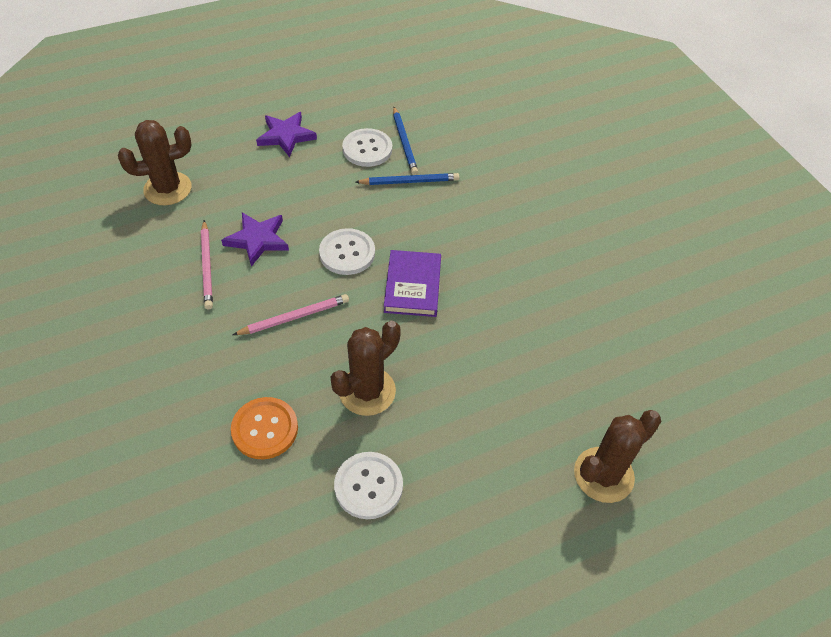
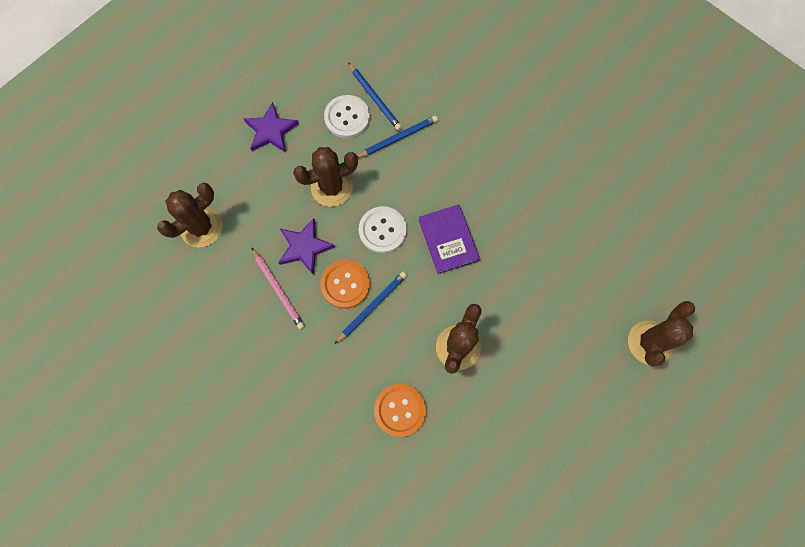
camera: 20 degrees left, 20 degrees up
(279, 287) = (345, 284): none -> orange button
(294, 317) = (372, 307): pink pencil -> blue pencil
(317, 199) = (331, 187): none -> brown cactus
(368, 486) = (495, 422): white button -> none

